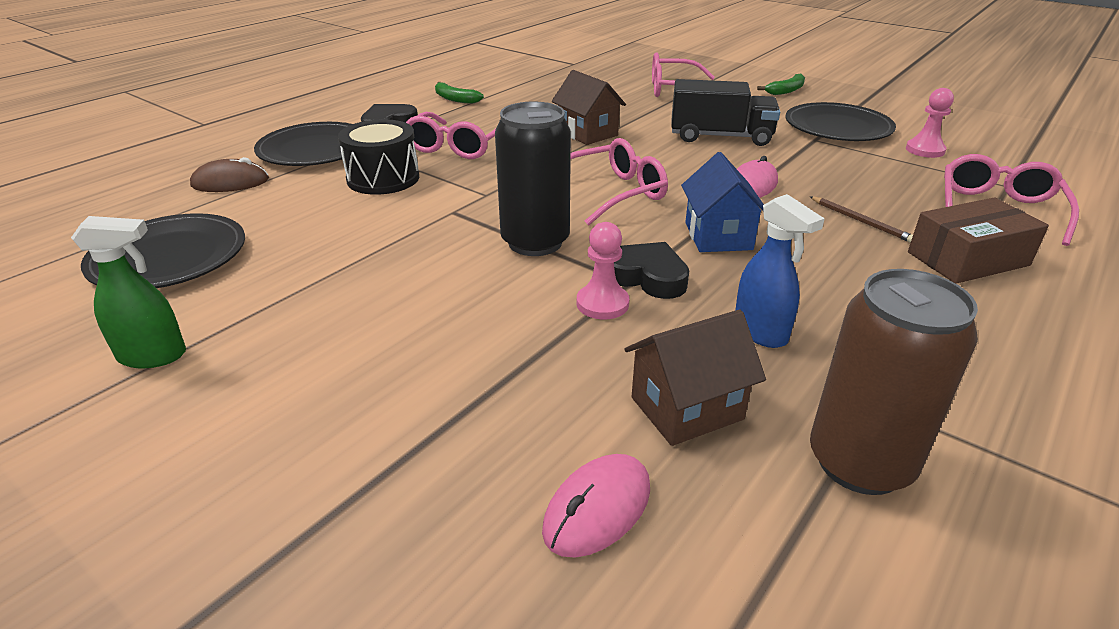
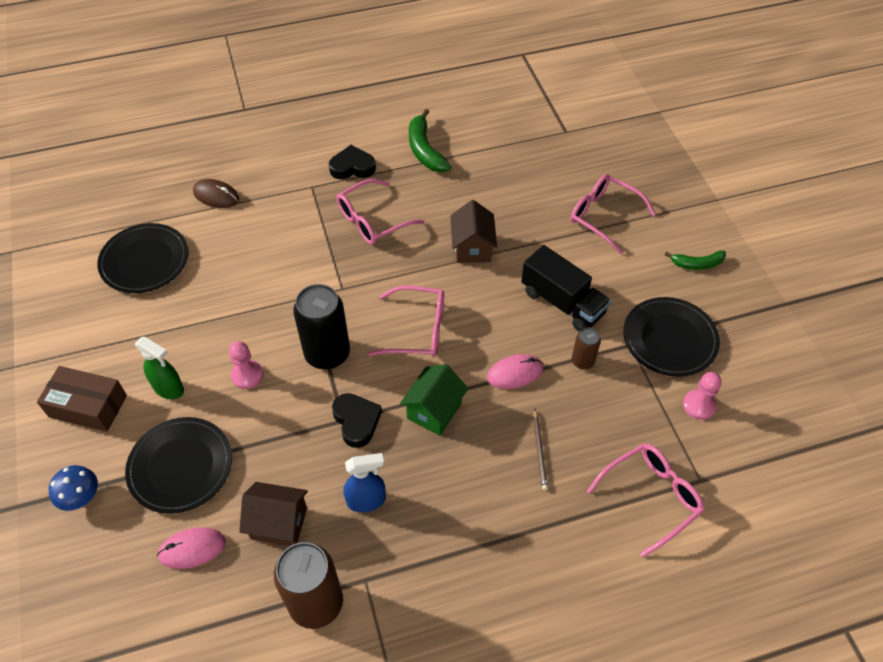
camera: 35 degrees right, 20 degrees up
(153, 356) = (97, 342): green spray bottle -> green spray bottle (169, 388)
(300, 555) = (80, 496): none -> blue mushroom
(315, 150) = (286, 179): black plate -> black plate (181, 467)
(383, 178) = (299, 237): black drum -> none
(455, 99) = (425, 150): green banana -> green banana, size x1.60
(602, 304) = (312, 428): pink pawn -> pink pawn (247, 375)
(718, 236) = (434, 410): blue house -> green house
(760, 332) = (366, 500): blue spray bottle -> blue spray bottle turned 105 degrees counterclockwise
(795, 159) = (582, 361): none -> brown can
(968, 259) = (559, 524): brown box -> brown box (88, 406)

